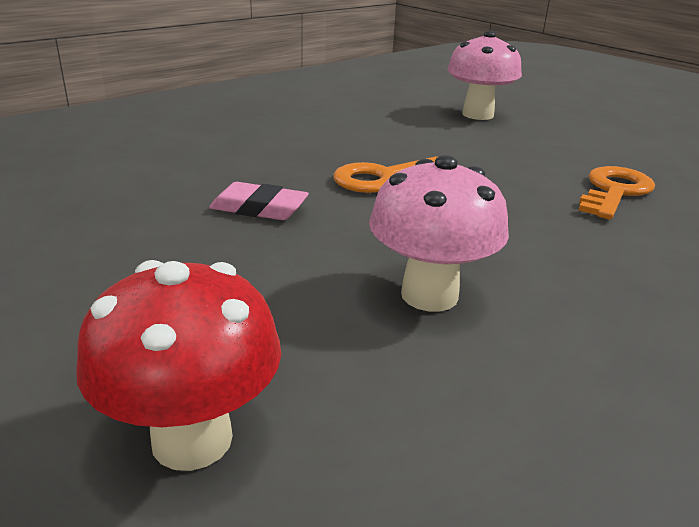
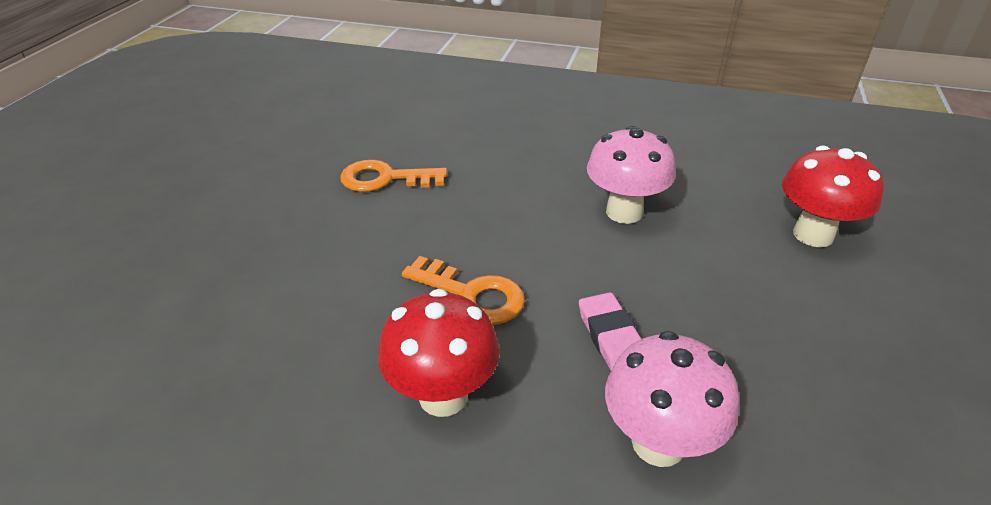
camera: 120 degrees left, 10 degrees up
(299, 147) = (443, 396): none -> red mushroom
(477, 115) = (201, 300): pink mushroom -> pink mushroom (658, 443)

